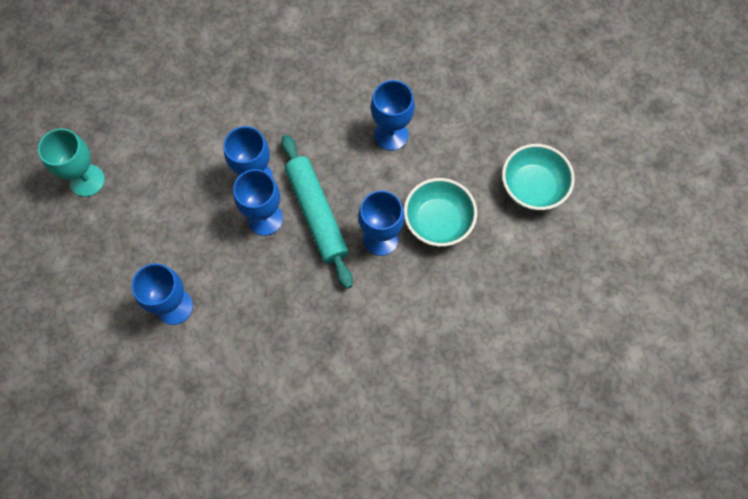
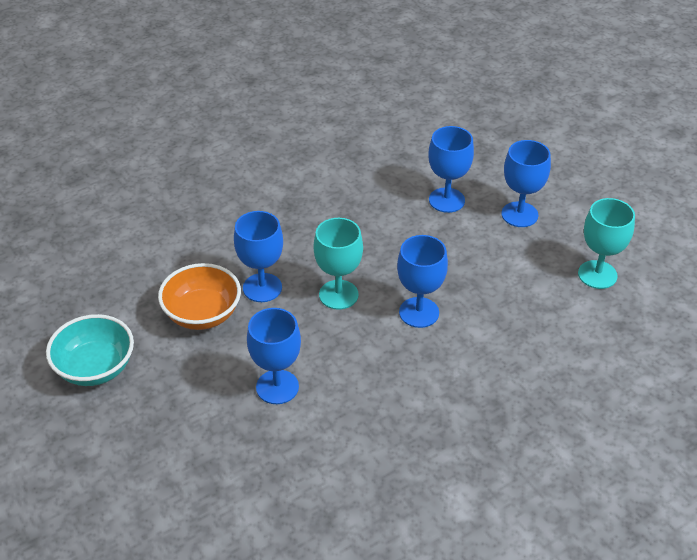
camera: 165 degrees right, 25 degrees down
(265, 219) = (392, 280): blue goblet -> blue goblet (519, 214)
(316, 214) = (338, 295): turquoise rolling pin -> turquoise goblet
(438, 222) = (202, 314): turquoise bowl -> orange bowl

